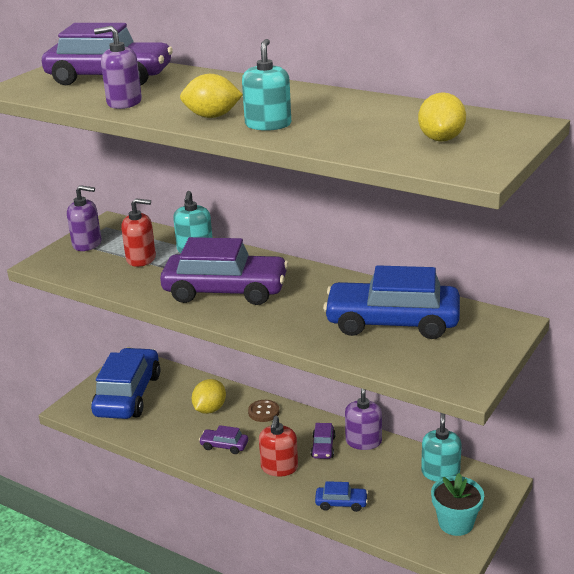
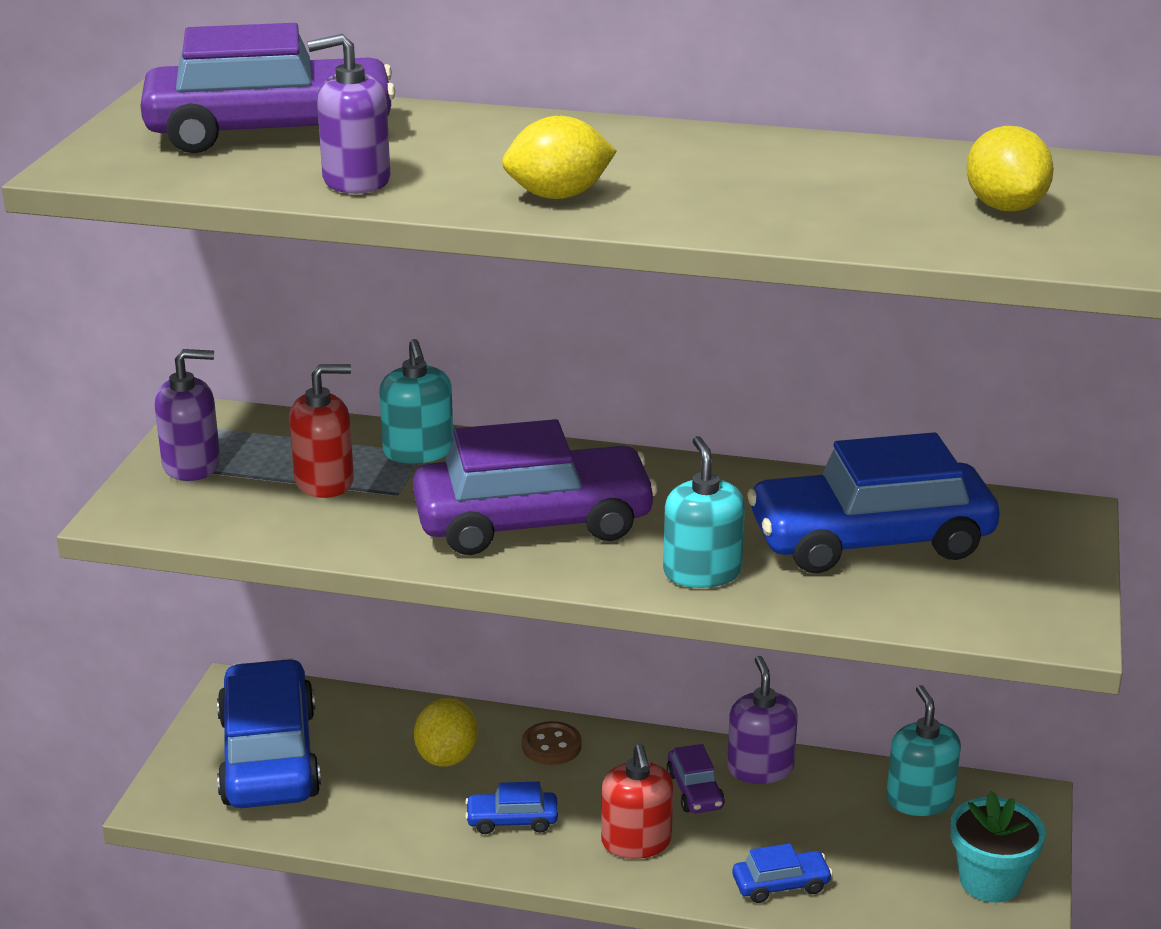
camera: 20 degrees left, 0 degrees up
(224, 446) = (512, 820): purple car -> blue car
(268, 124) = (679, 204): turquoise soap dispenser -> turquoise soap dispenser (702, 572)

